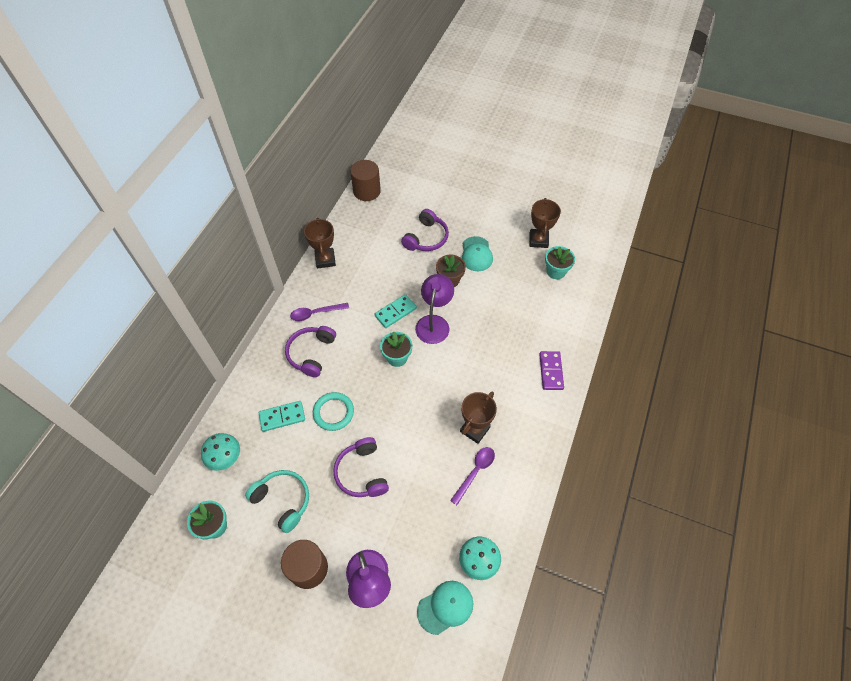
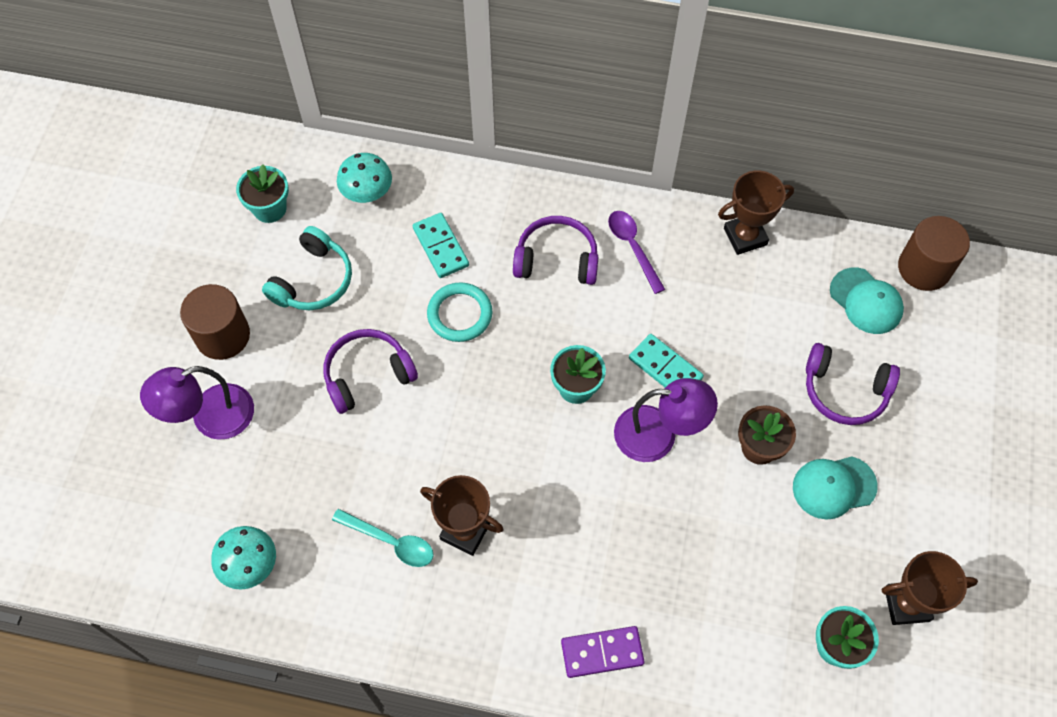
camera: 80 degrees right, 5 degrees up
(445, 607) = (181, 526): turquoise cap -> turquoise cap (866, 301)
(475, 472) = (390, 542): purple spoon -> turquoise spoon

